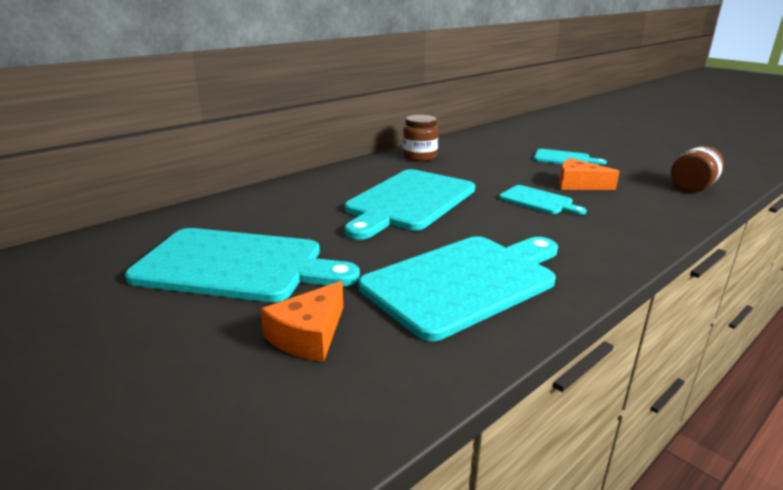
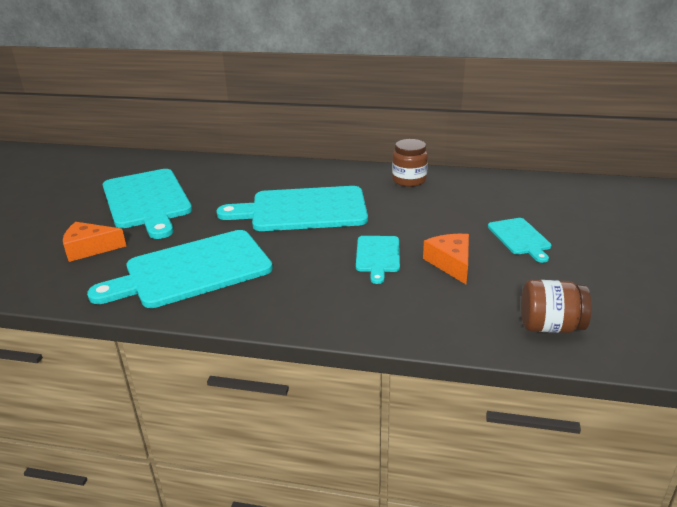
camera: 55 degrees right, 5 degrees up
(464, 281) = (192, 270): turquoise cutting board -> turquoise cutting board turned 135 degrees clockwise

